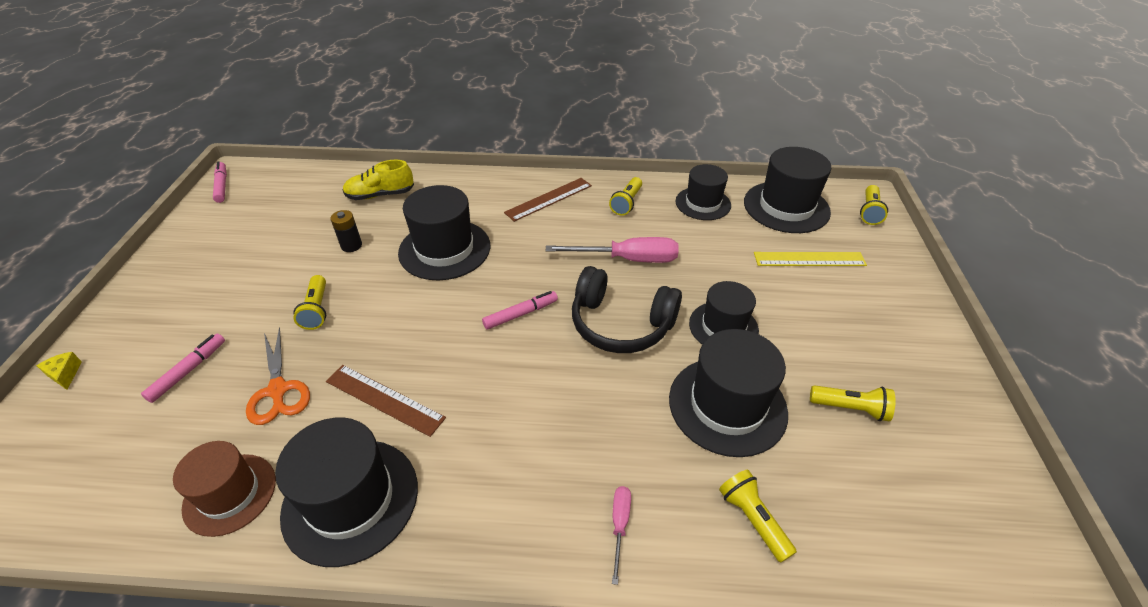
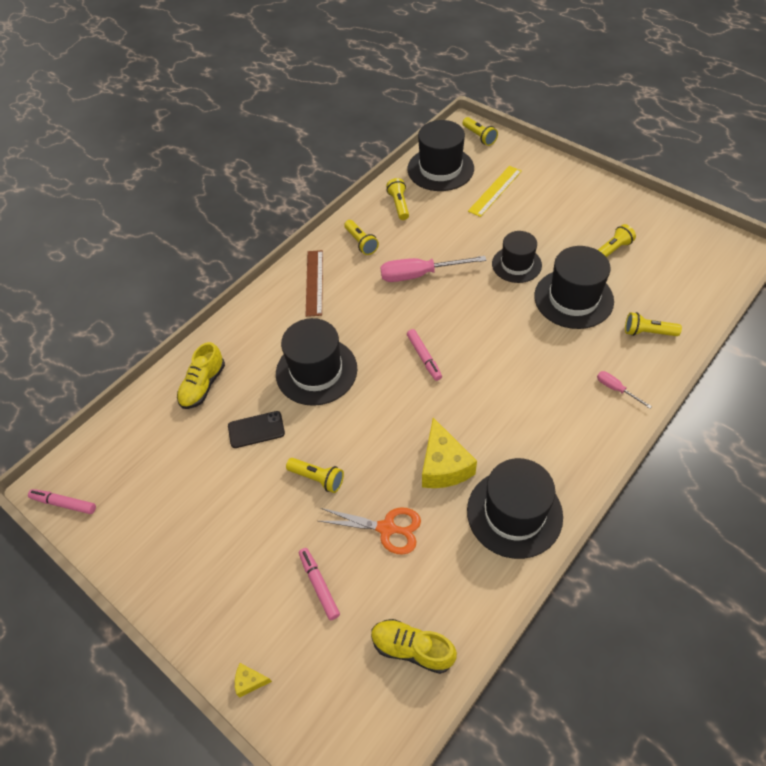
camera: 50 degrees left, 10 degrees up
(126, 487) = (412, 648): none -> yellow shoe
(230, 494) = (463, 582): brown hat -> none
(351, 245) = (256, 429): black battery -> black phone
(384, 399) = (444, 466): brown ruler -> yellow cheese
(520, 314) = (424, 357): pink marker -> pink marker turned 150 degrees clockwise
(621, 324) = (475, 310): black headphones -> none
(628, 259) = (419, 274): pink screwdriver -> pink screwdriver turned 135 degrees counterclockwise
(703, 203) = (399, 205): black hat -> yellow flashlight

